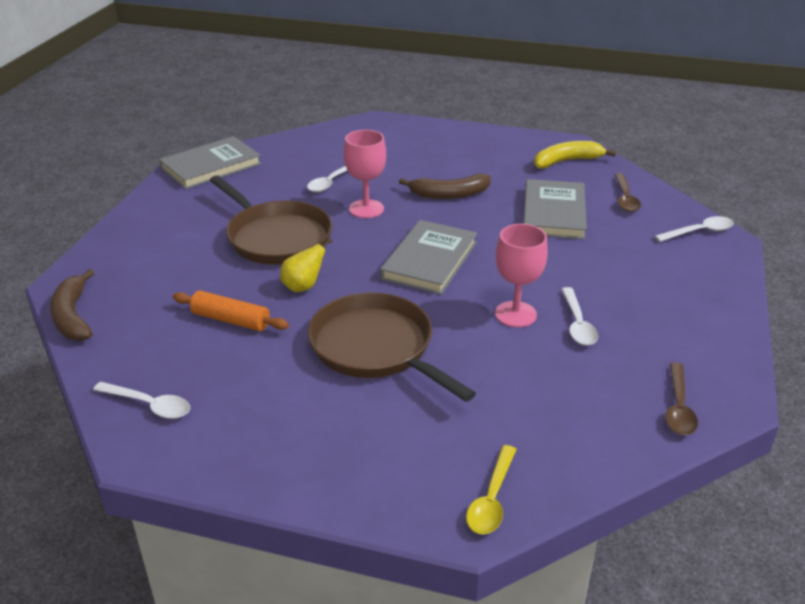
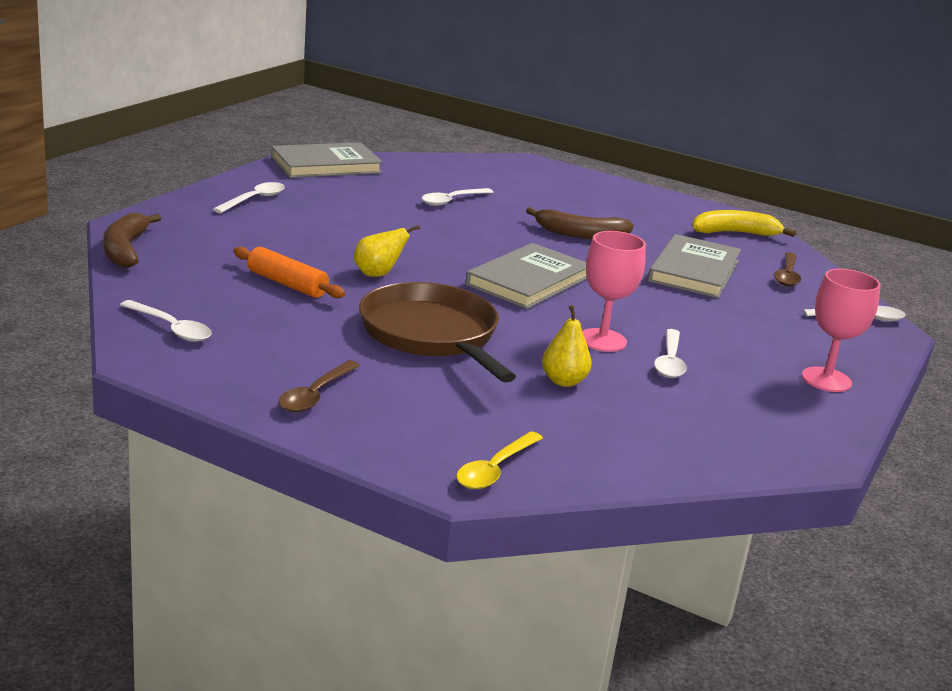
camera: 10 degrees right, 10 degrees down
(165, 223) = (254, 199): none -> white spoon
(276, 237) = (368, 232): brown pan -> none
(366, 209) = (479, 228): pink goblet -> pink goblet (826, 380)
(504, 373) = (563, 381): none -> yellow pear
(678, 408) = (748, 447): brown spoon -> brown spoon (315, 395)

